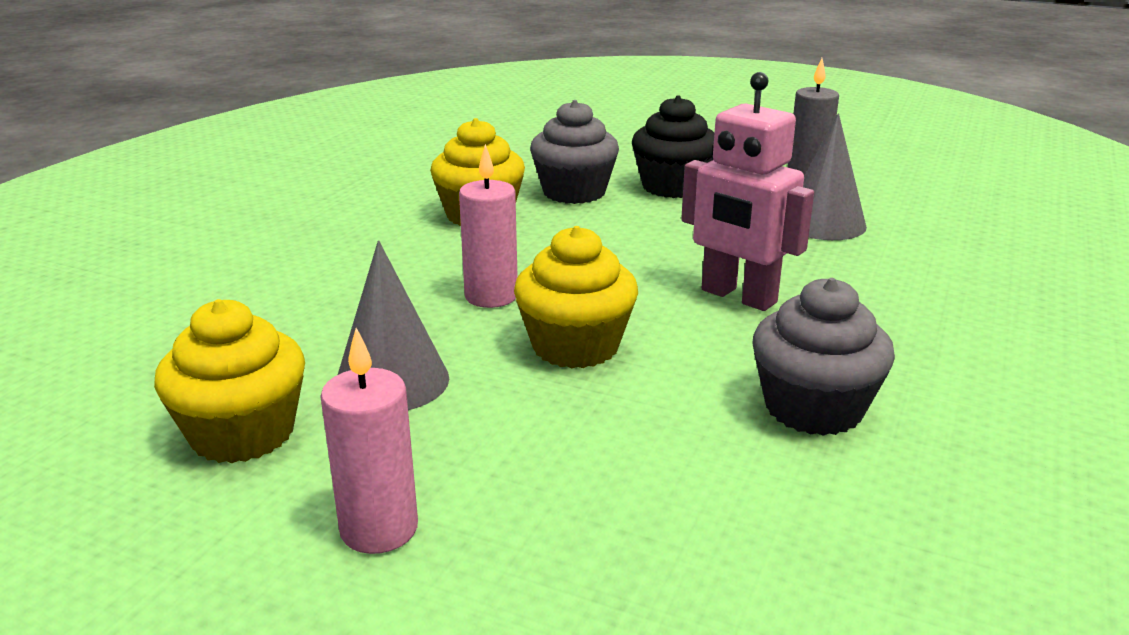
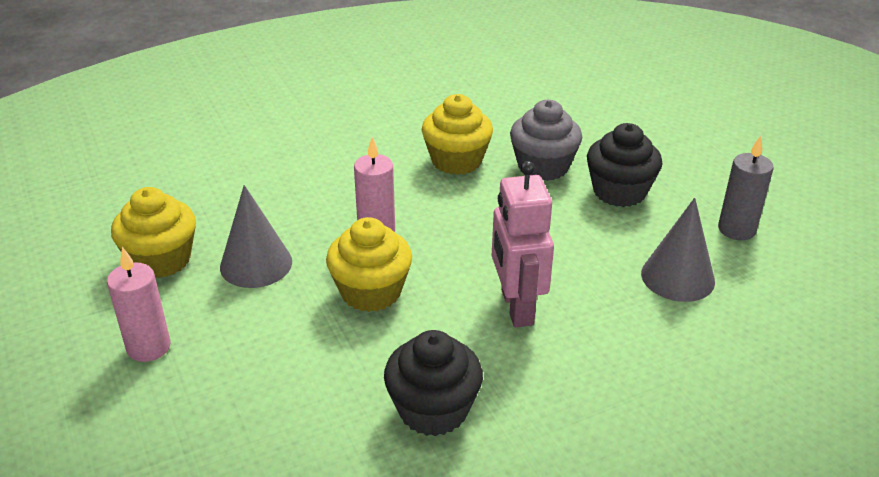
camera: 40 degrees right, 10 degrees up
(813, 408) = (433, 409): grey cupcake -> black cupcake

